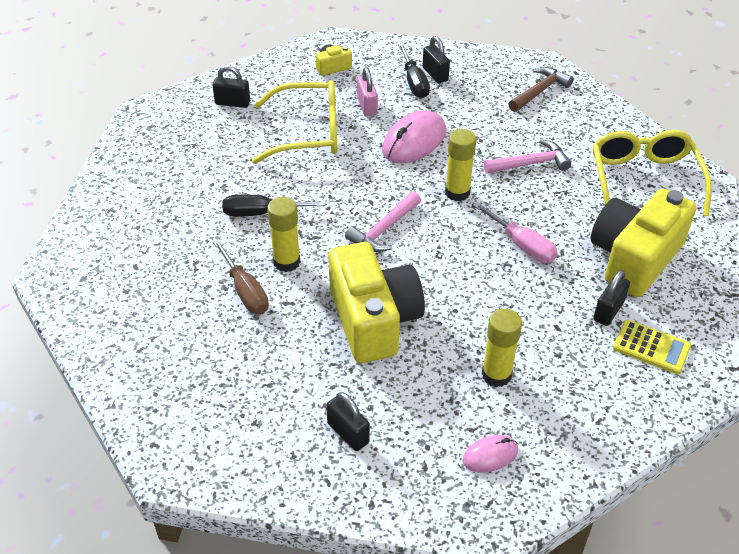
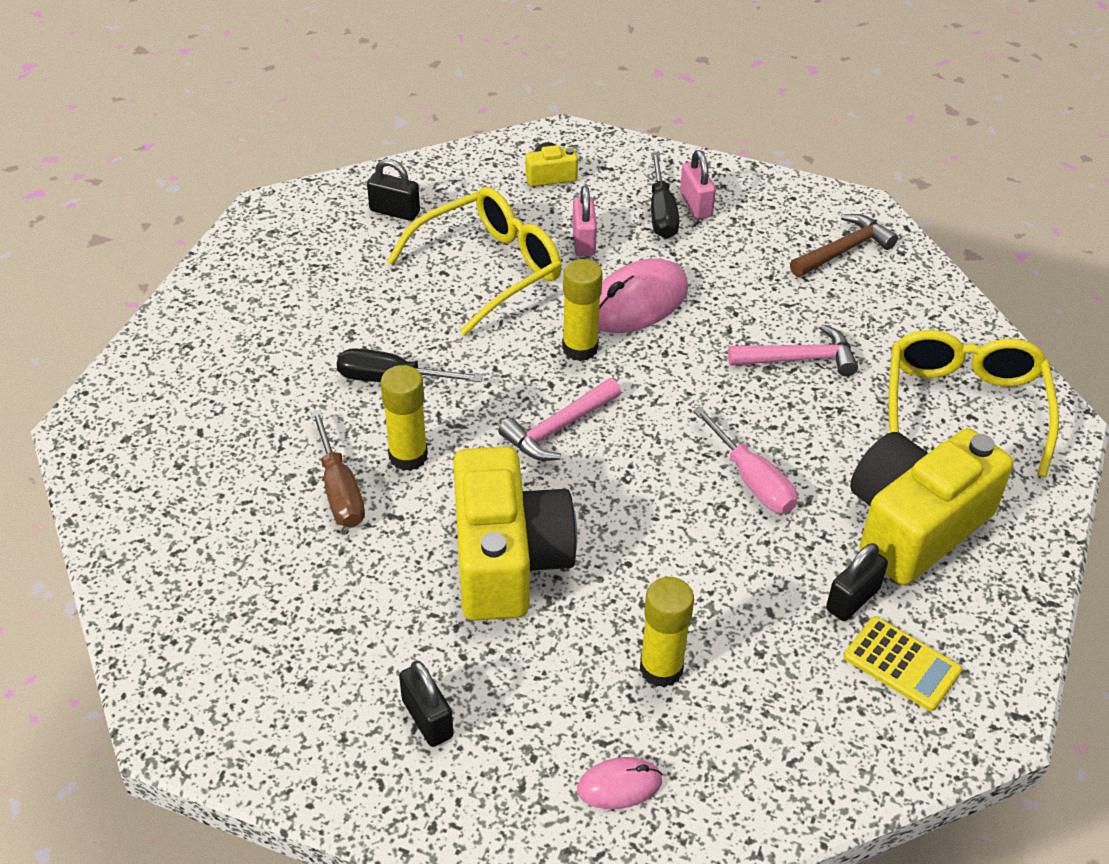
camera: 10 degrees right, 0 degrees up
(307, 133) = (488, 270): yellow glasses -> yellow glasses turned 45 degrees counterclockwise
(435, 74) = (695, 205): black padlock -> pink padlock
(457, 193) = (679, 388): yellow glue stick -> yellow glue stick (580, 348)

